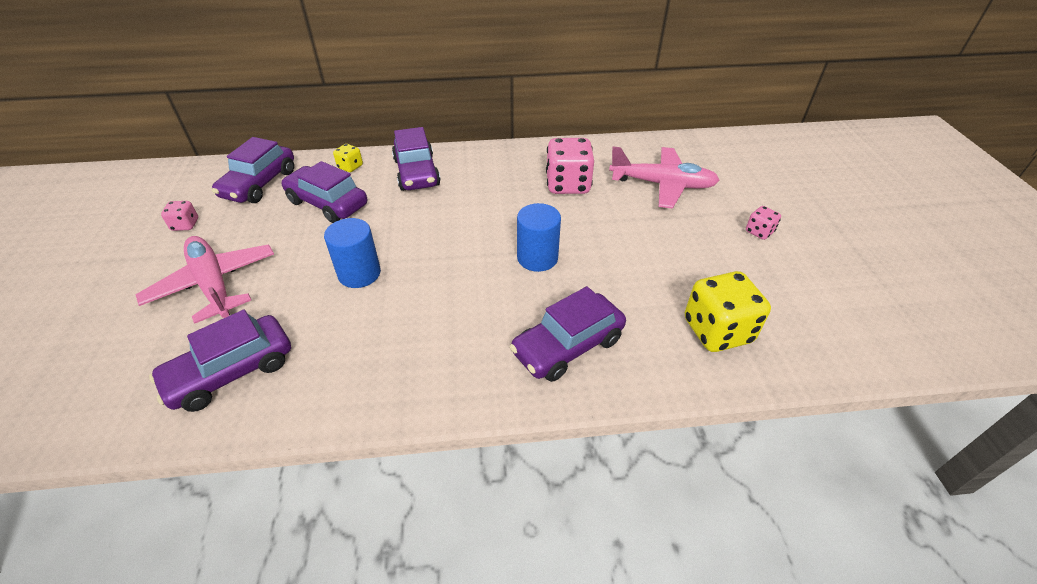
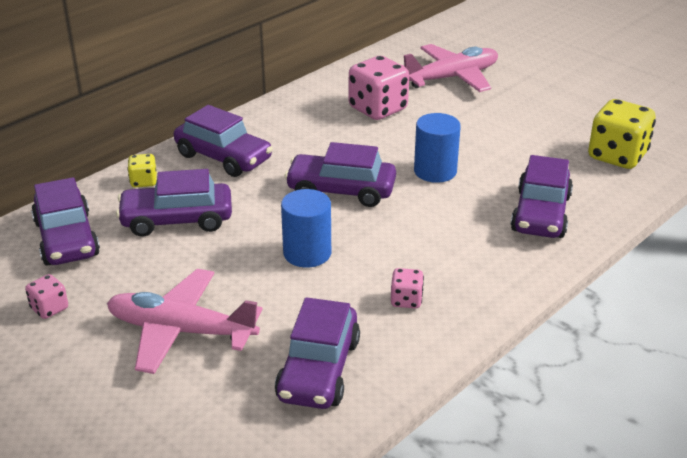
camera: 40 degrees left, 10 degrees down
(450, 237) = (341, 191): none -> purple car
(759, 232) = (562, 82): pink dice -> pink dice (406, 300)

